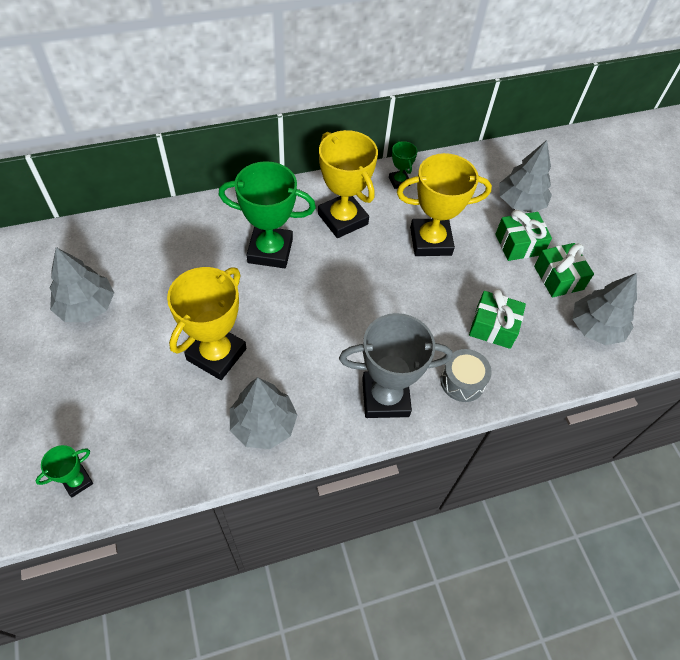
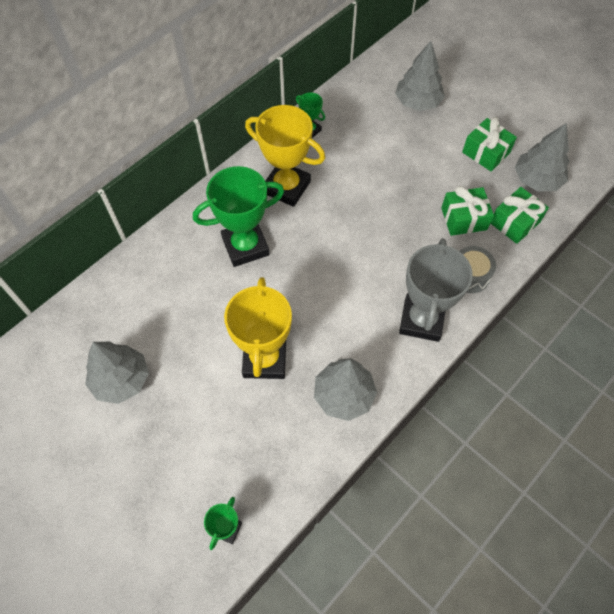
camera: 25 degrees left, 5 degrees up
(385, 397) = (421, 320): grey trophy -> grey trophy turned 45 degrees counterclockwise
(430, 241) = (370, 171): yellow trophy -> none
(519, 244) = (439, 139): green gift -> green gift (515, 222)

